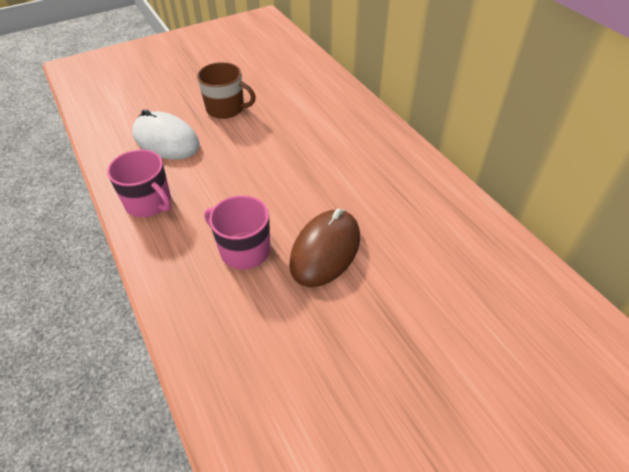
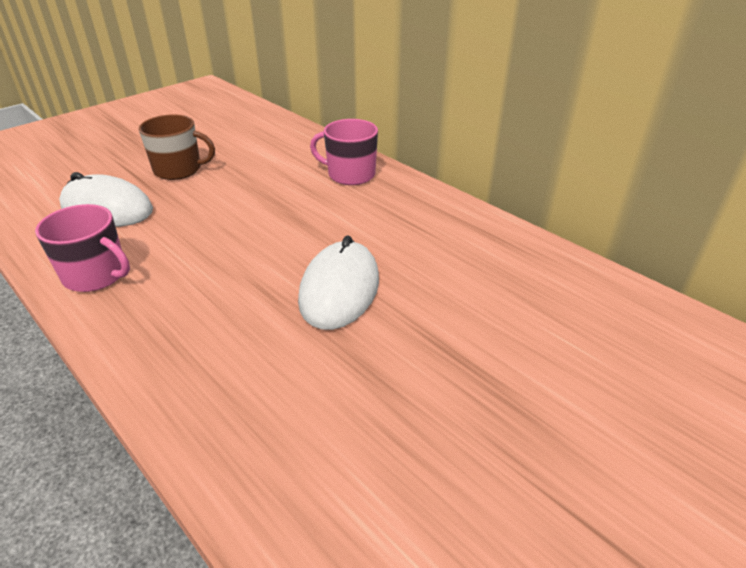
camera: 15 degrees left, 10 degrees down
(244, 250) = (236, 305): pink mug -> pink mug (350, 174)
(325, 250) = (339, 289): brown mouse -> white mouse

